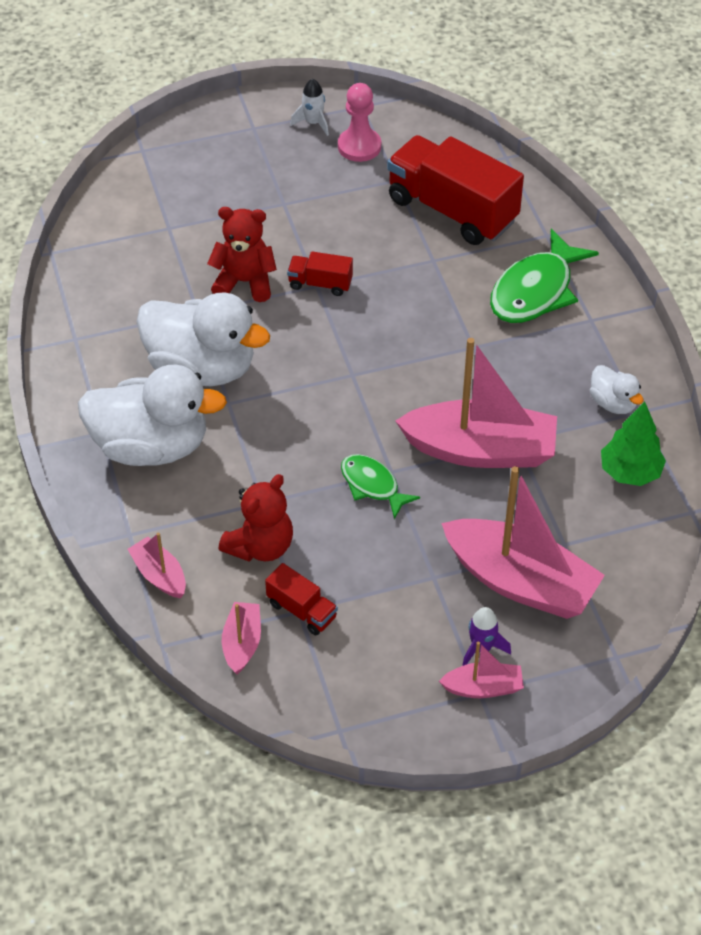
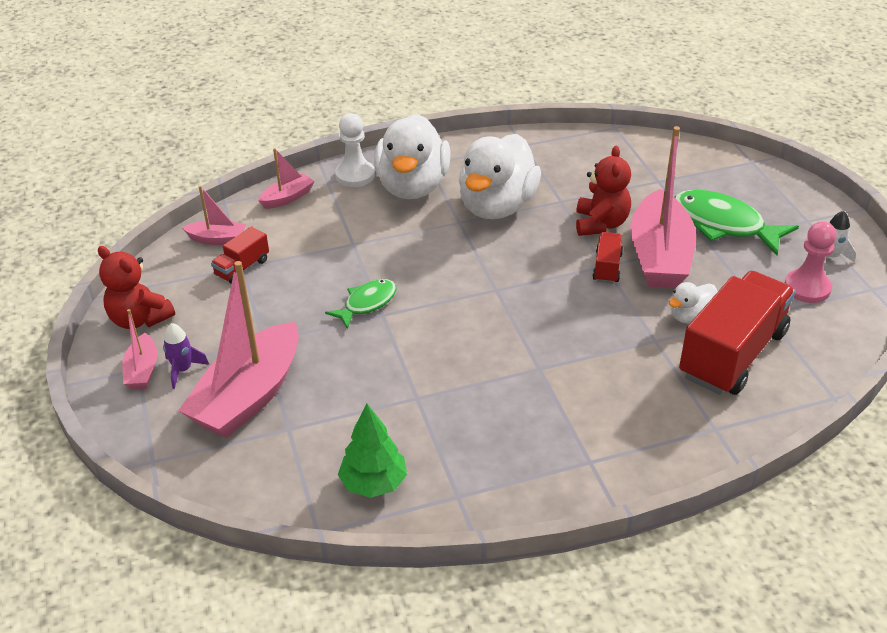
camera: 90 degrees right, 10 degrees down
(118, 505) = (355, 175): none -> white pawn
(260, 546) = (308, 244): red teddy bear -> red teddy bear (139, 319)
(480, 450) = (406, 372): pink boat -> pink boat (659, 256)
(535, 290) = (626, 417): green fish -> green fish (723, 225)
(613, 403) = (469, 474): white duck -> white duck (690, 317)

